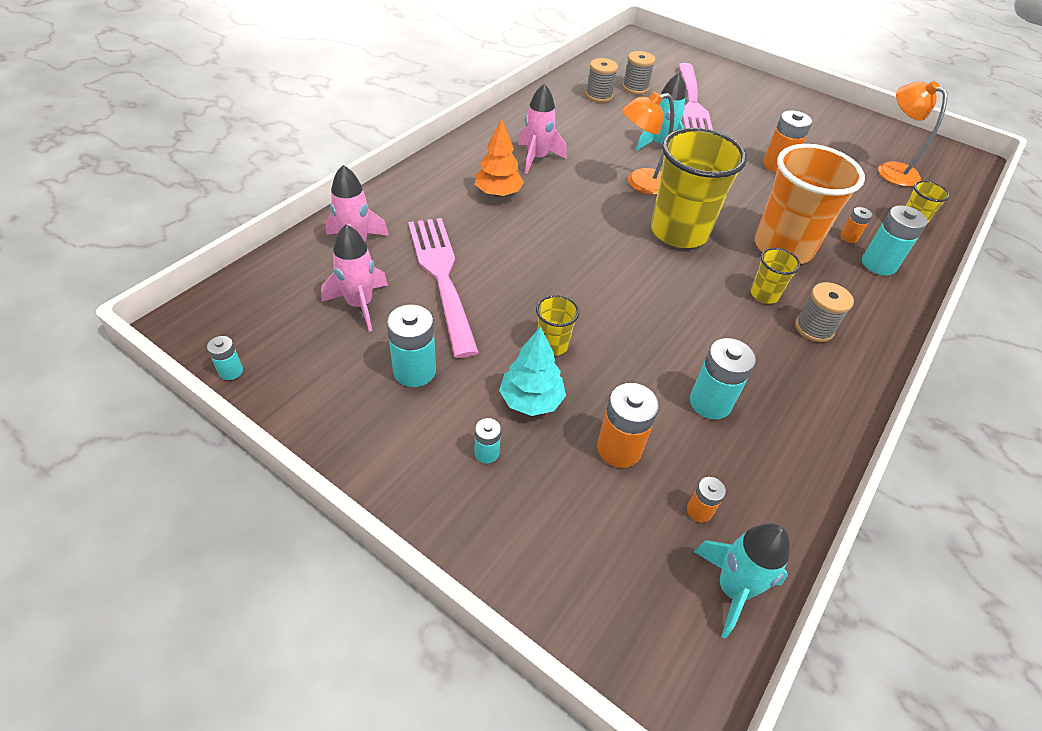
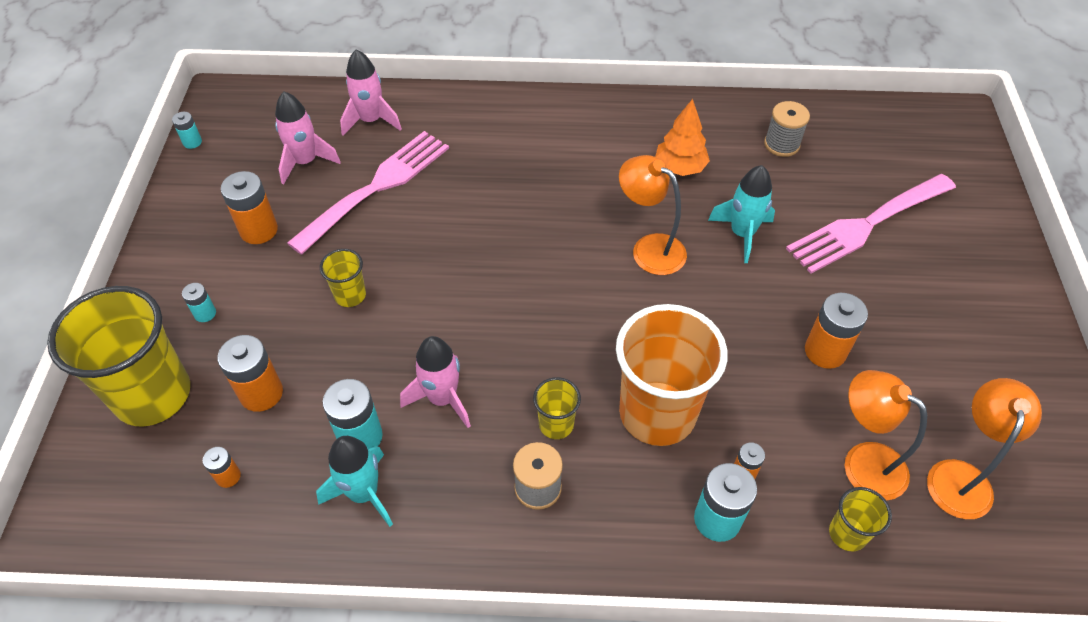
camera: 60 degrees right, 5 degrees up
(414, 371) = (259, 230): turquoise battery -> orange battery
(498, 193) = (523, 161): orange tree -> orange tree (680, 167)
(531, 400) = (276, 313): turquoise tree -> none
(537, 158) = (607, 157): pink rocket -> pink rocket (442, 399)
(635, 88) = (838, 164): grey spool -> none
(679, 232) = (596, 314): yellow cup -> yellow cup (153, 395)
(732, 589) = (161, 530): turquoise rocket -> turquoise rocket (364, 493)
(864, 194) = (863, 462): none -> orange lamp

